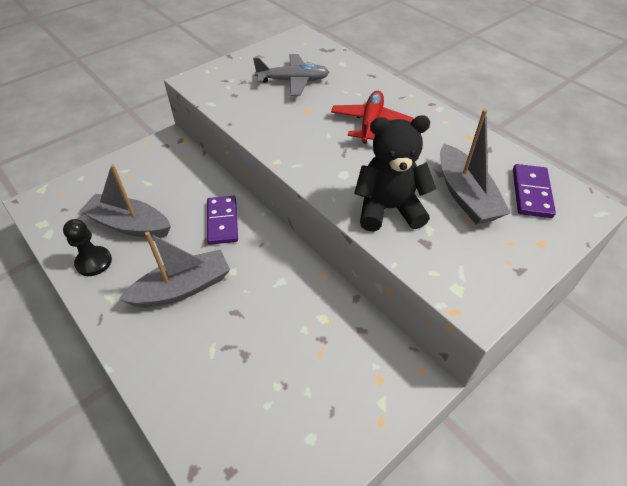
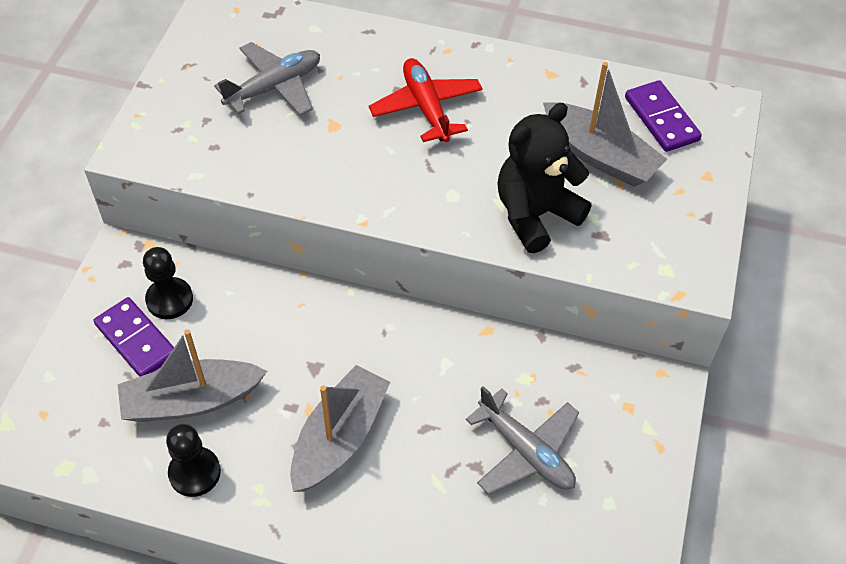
camera: 35 degrees left, 5 degrees up
(168, 171) = (169, 299): none -> black pawn
(222, 221) = (310, 330): purple domino -> purple domino (136, 340)
(283, 365) = (526, 451): none -> grey plane

